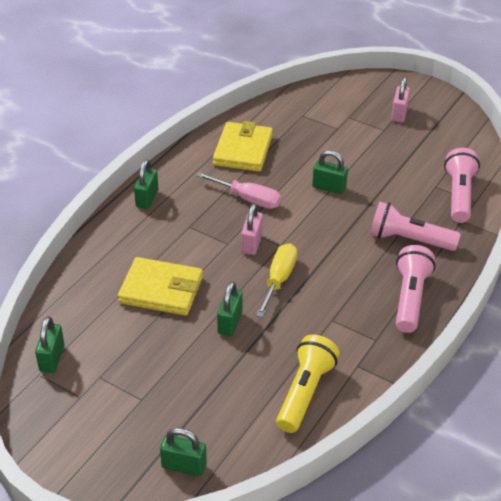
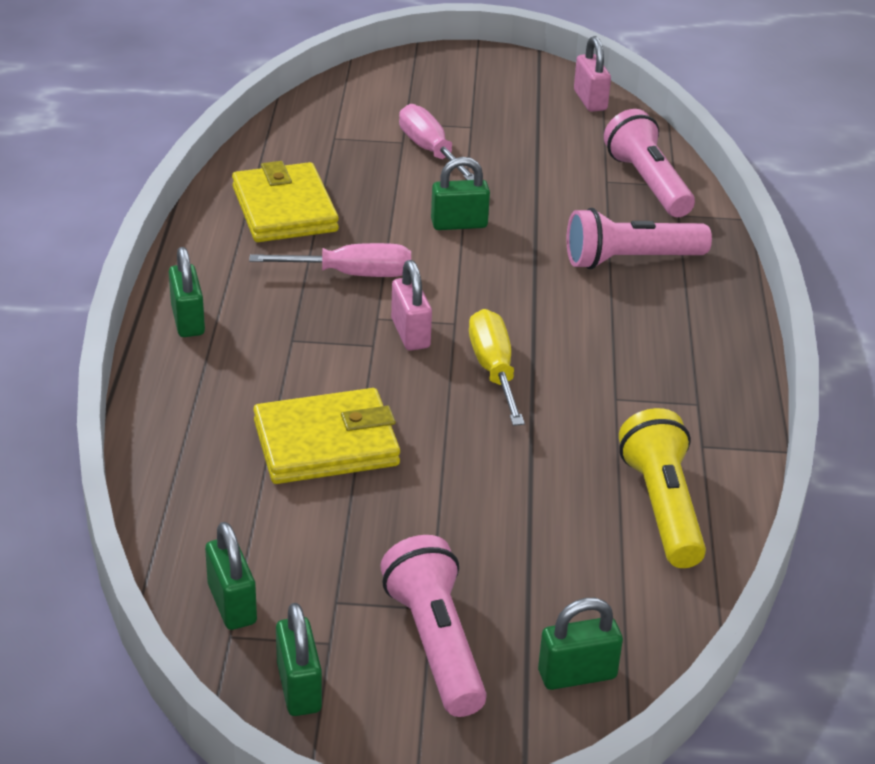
camera: 30 degrees left, 5 degrees down
(230, 323) = (472, 452): green padlock -> green padlock (299, 688)
(348, 138) = (430, 151): none -> pink screwdriver
(399, 114) = (475, 100): pink padlock -> pink padlock (590, 100)
(410, 298) = (696, 334): pink flashlight -> pink flashlight (435, 643)

